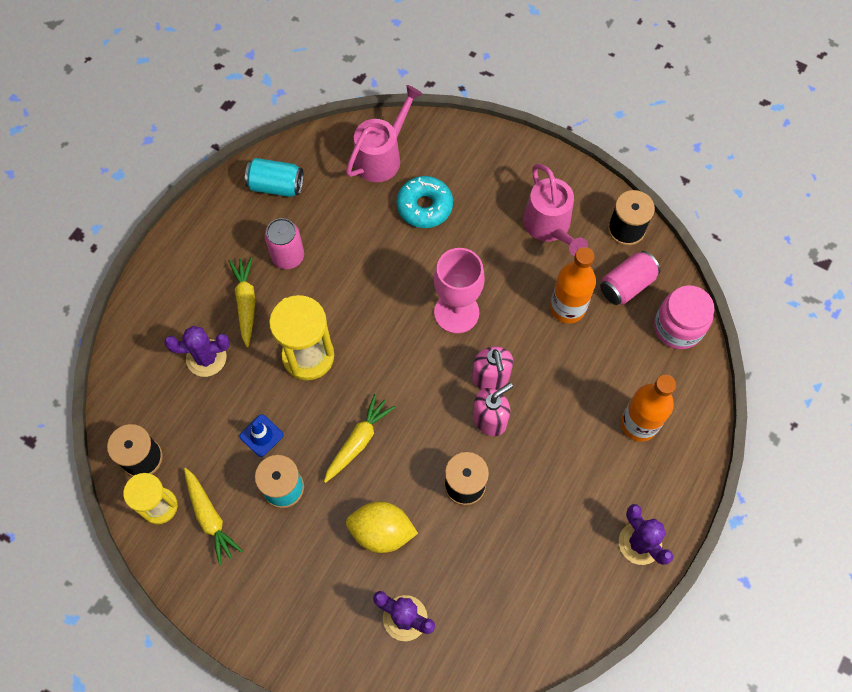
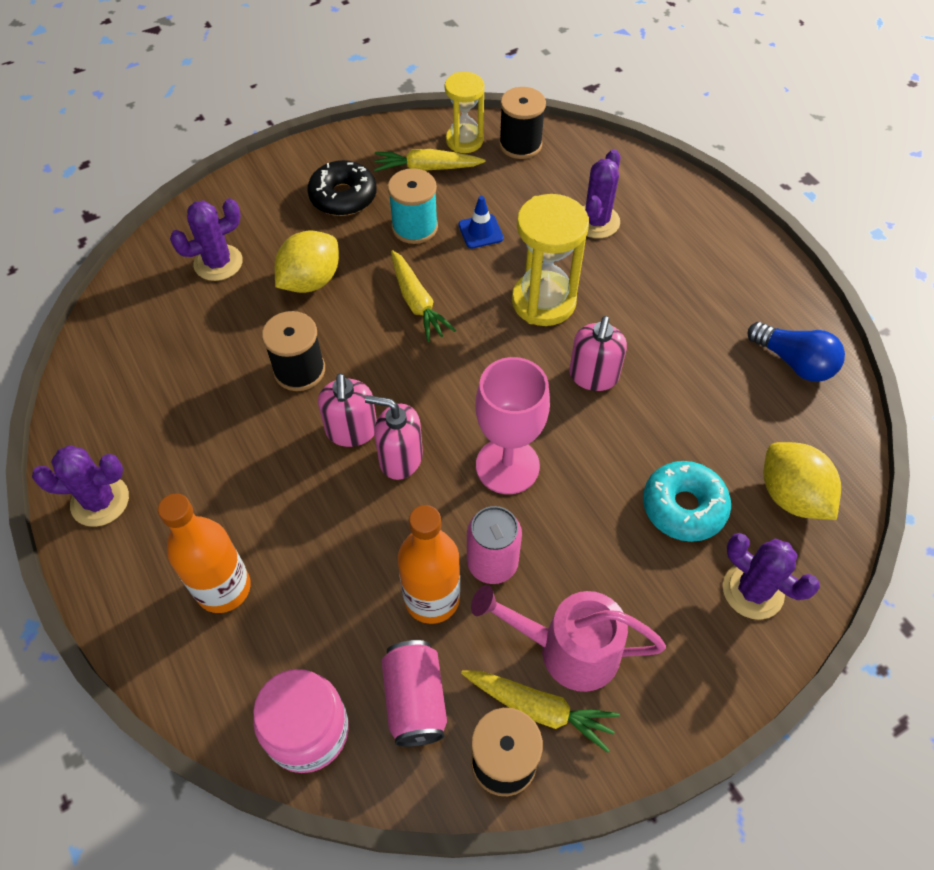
camera: 120 degrees right, 10 degrees down
(246, 303) = (643, 275): yellow carrot -> yellow carrot (539, 709)
(276, 186) = (794, 362): turquoise can -> blue light bulb
(279, 566) = (343, 197): none -> black donut
(288, 256) = (684, 334): pink can -> pink can (492, 563)
(356, 295) = (593, 376): none -> pink soap dispenser
(382, 156) = (791, 496): pink watering can -> yellow lemon
(456, 155) = (753, 591): none -> purple cactus

